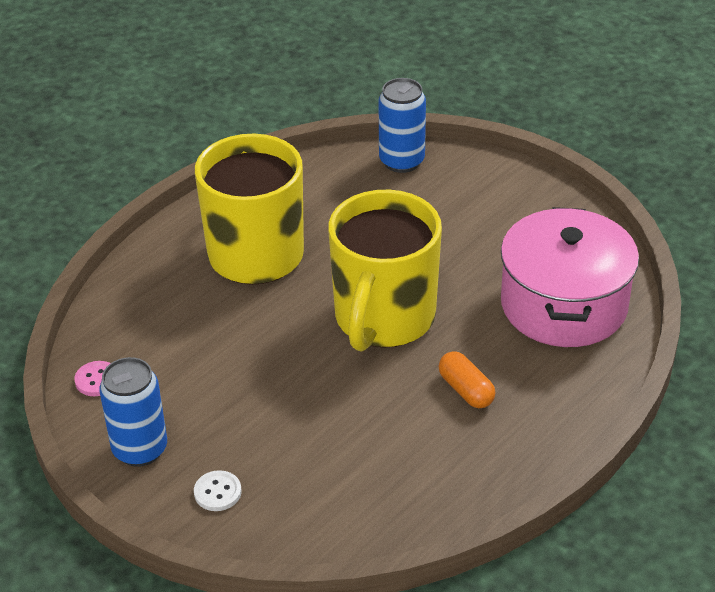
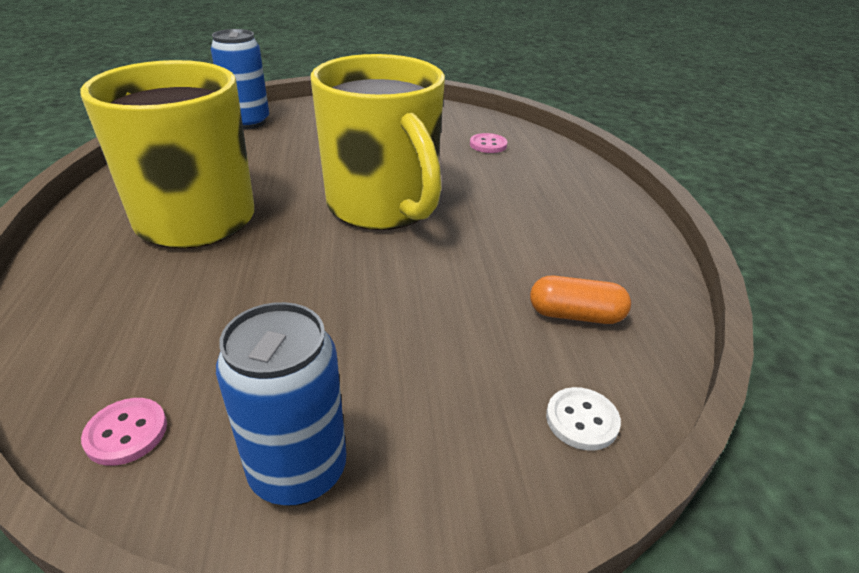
camera: 50 degrees left, 5 degrees down
(217, 492) = (462, 441): white button -> white button (582, 420)
(466, 390) = (519, 216): orange capsule -> orange capsule (575, 315)
(563, 305) = (488, 145): pink pot -> pink button

